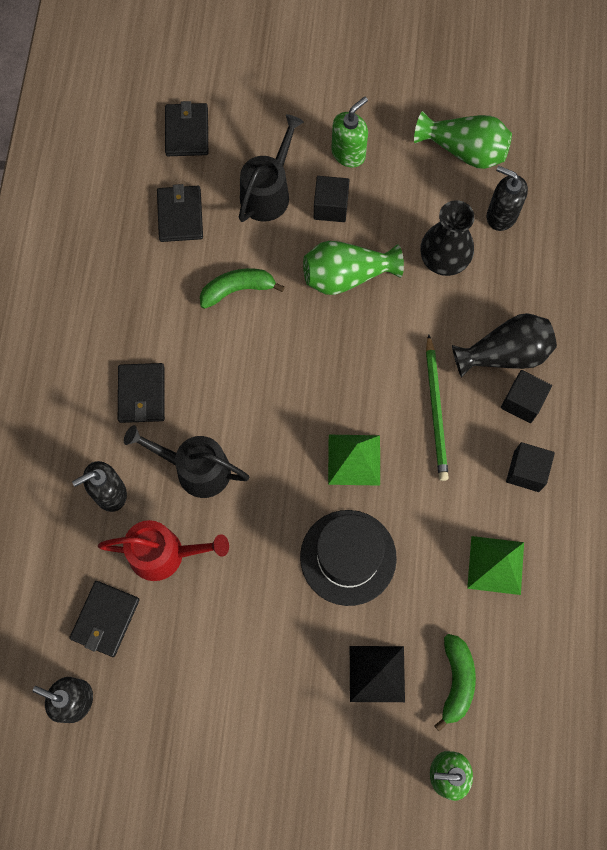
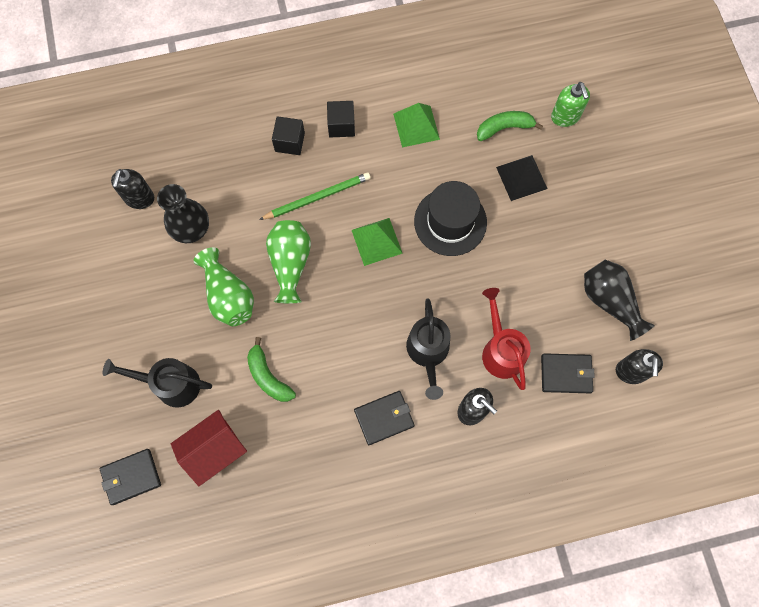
camera: 110 degrees left, 0 degrees up
(180, 215) = (215, 450): black wallet -> red house
(330, 207) = (170, 329): black cube -> none
(348, 153) = (115, 332): green soap dispenser -> none
(464, 150) = (87, 242): green vase -> green vase (290, 264)
(505, 354) = (256, 164): black vase -> black vase (609, 301)

